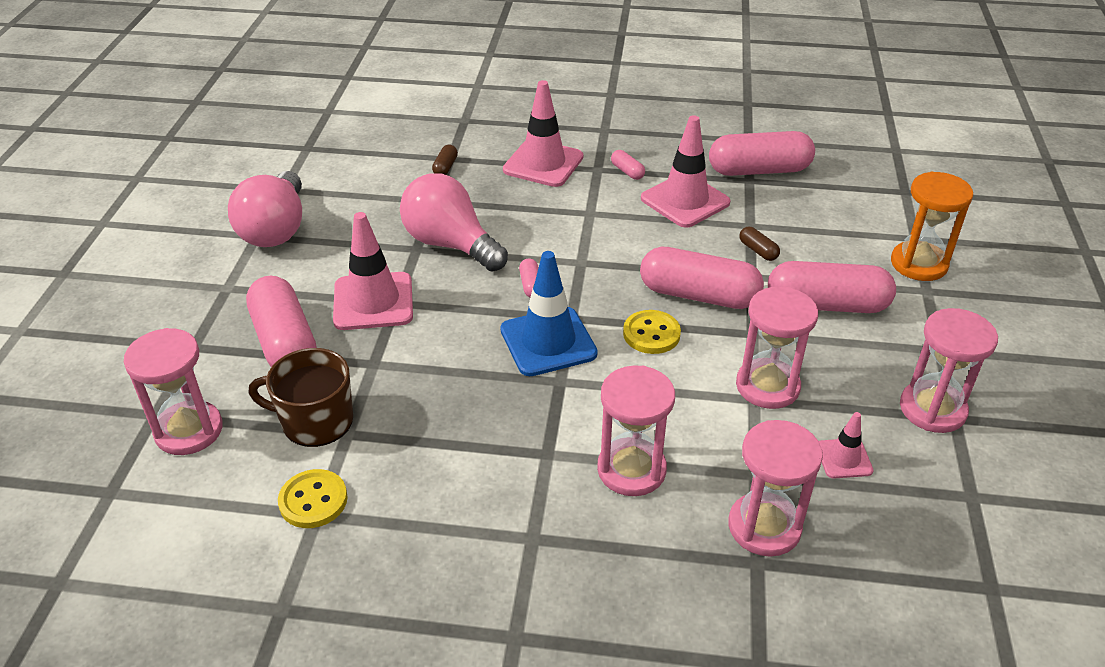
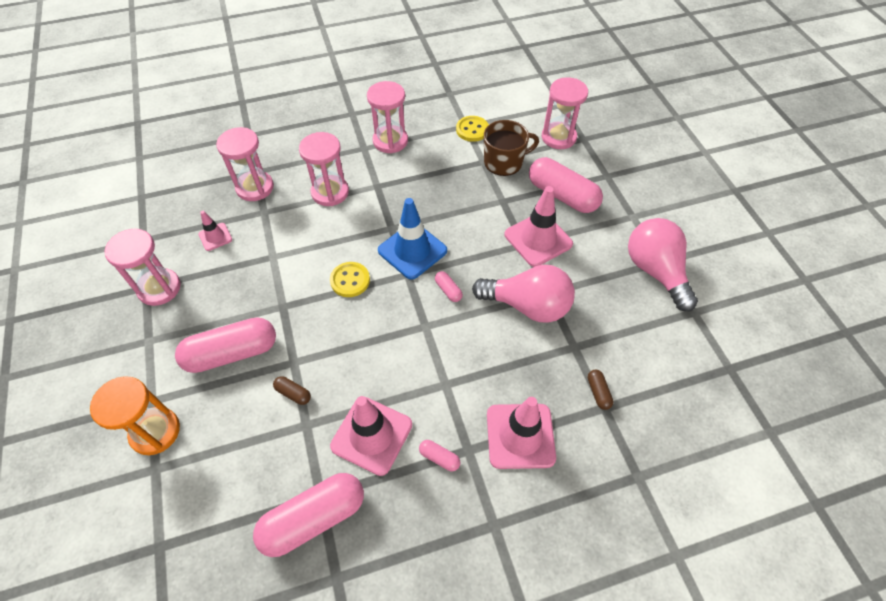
camera: 155 degrees right, 15 degrees up
(698, 295) = (328, 326): pink capsule -> none
(767, 386) = (265, 268): pink hourglass -> pink hourglass (390, 141)

